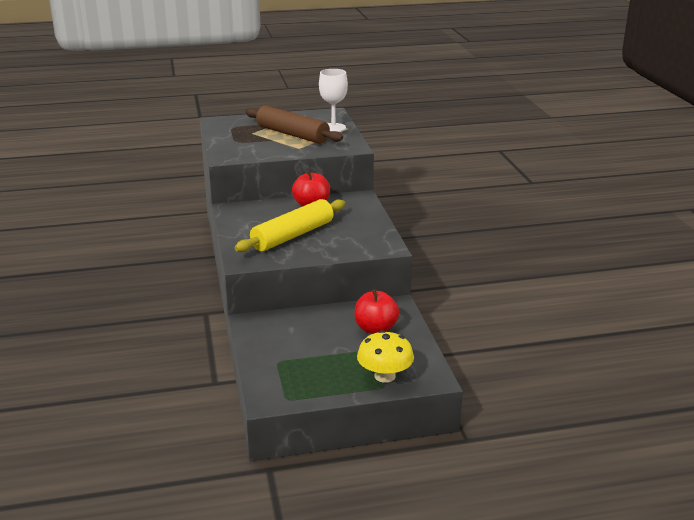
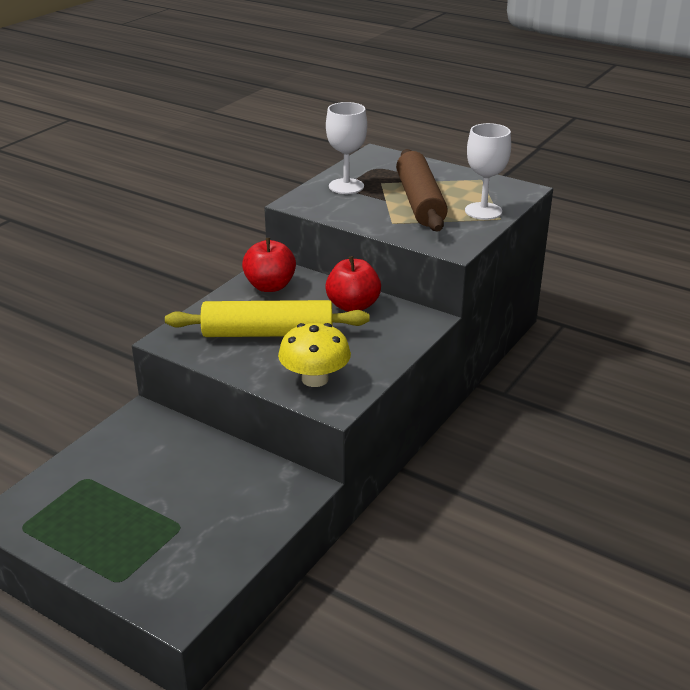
camera: 45 degrees right, 5 degrees up
(236, 141) = (346, 186): none -> white goblet
(375, 329) = (231, 504): red apple -> red apple (270, 286)
(385, 376) = (140, 569): yellow mushroom -> yellow mushroom (315, 379)

